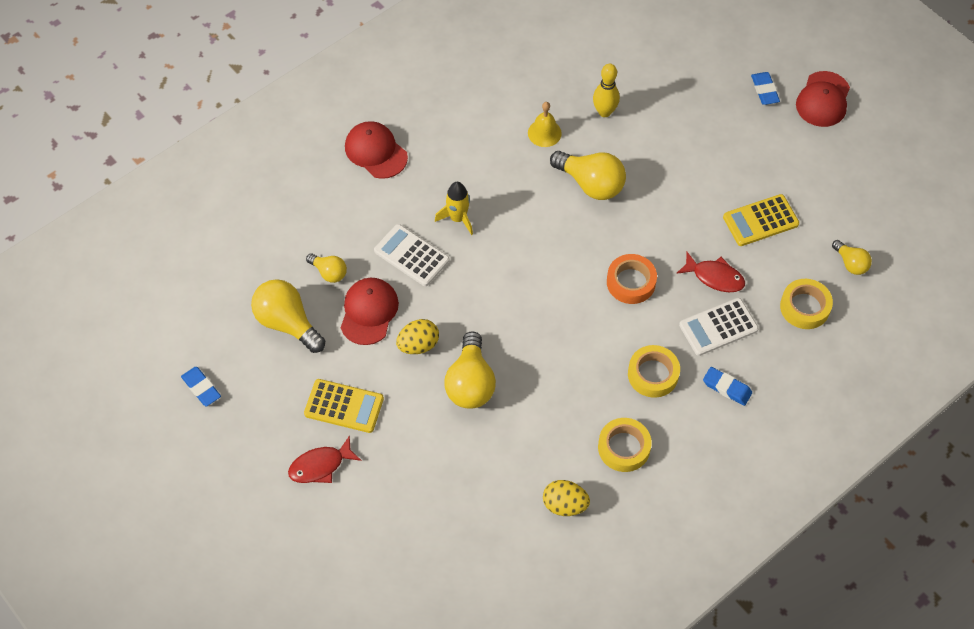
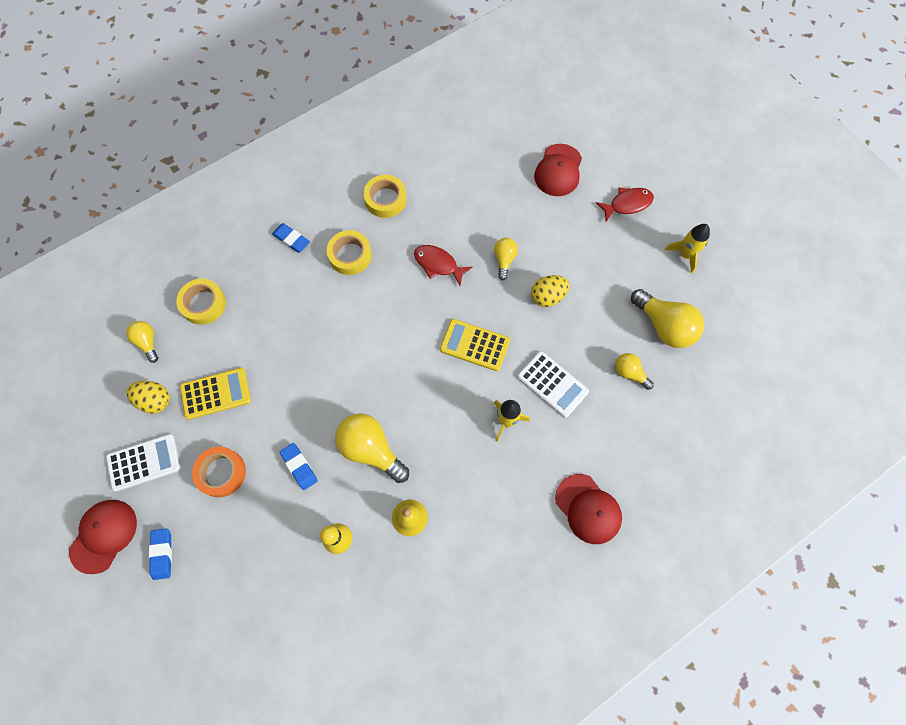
camera: 175 degrees left, 10 degrees up
(201, 388) = (732, 274): blue eraser -> blue eraser (299, 467)
(255, 406) = (685, 255): none -> yellow rocket
(344, 406) = (610, 249): yellow calculator -> yellow calculator (474, 345)
(369, 312) = (591, 331): red cap -> red cap (558, 170)
(470, 383) = (504, 260): yellow light bulb -> yellow light bulb, size x0.55
(564, 505) = (438, 162): yellow egg -> yellow egg (155, 400)
(631, 282) = (352, 340): orange tape -> orange tape (221, 473)
(714, 277) = (275, 339): red fish -> red fish (438, 264)
(718, 327) = (284, 292): white calculator -> white calculator (144, 462)

